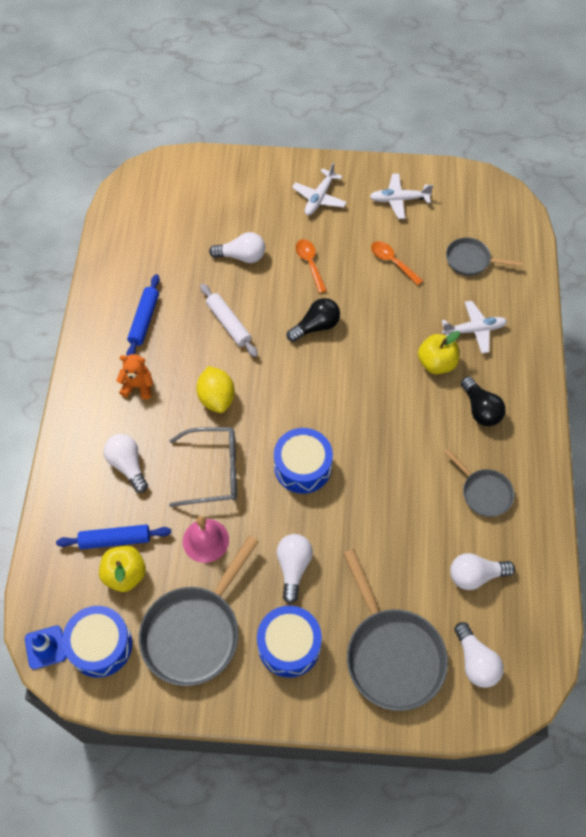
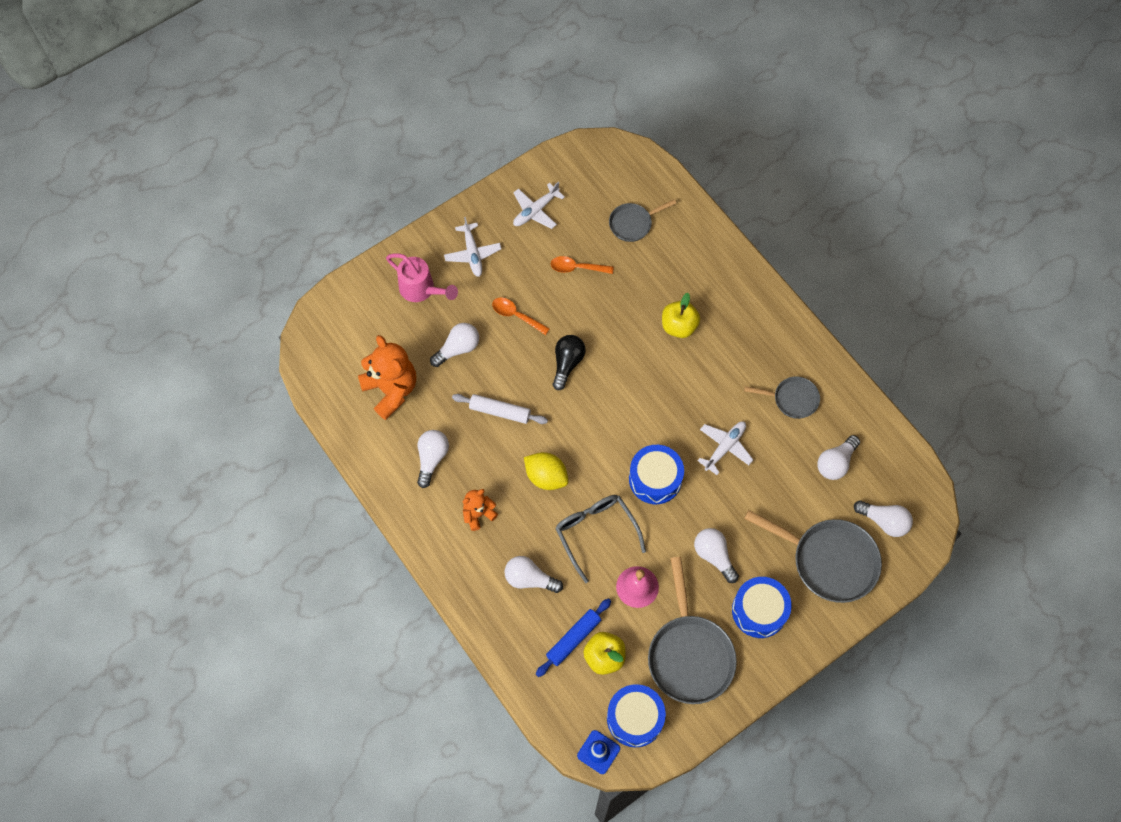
camera: 40 degrees left, 5 degrees up
(144, 320) = (432, 458): blue rolling pin -> white light bulb
(164, 250) = (391, 390): none -> orange teddy bear
(214, 471) = (596, 533): grey glasses -> grey glasses turned 75 degrees counterclockwise
(255, 197) = (422, 290): none -> pink watering can
(474, 330) = (683, 279): white plane -> white plane (725, 447)
(480, 409) = (739, 338): black light bulb -> none

